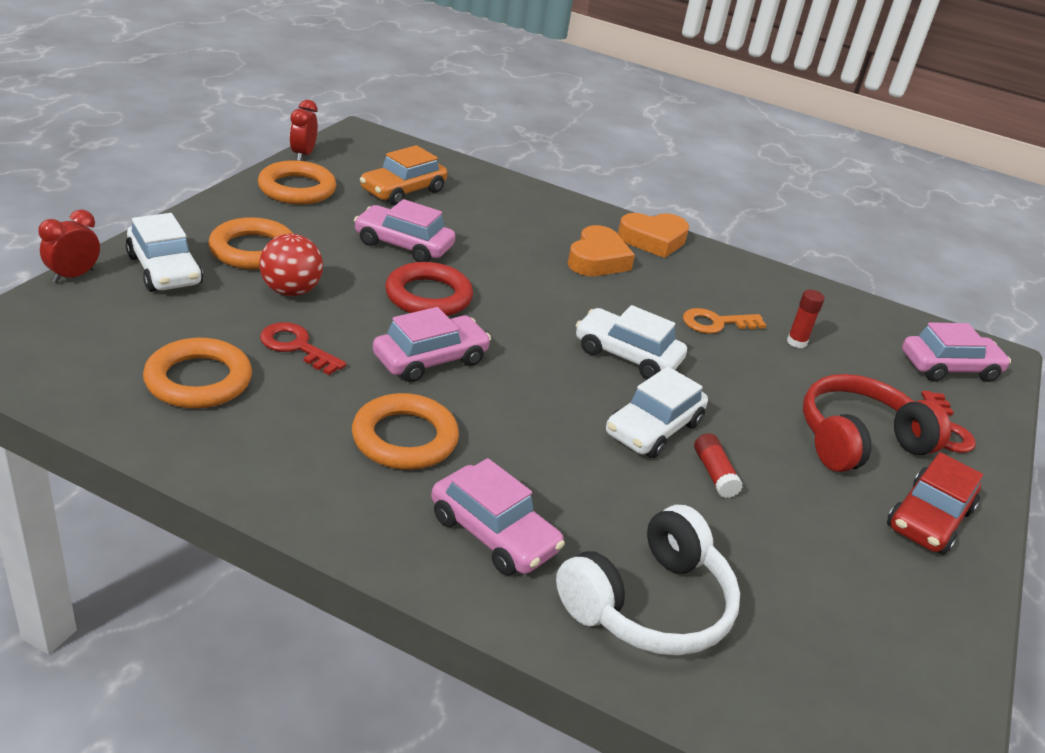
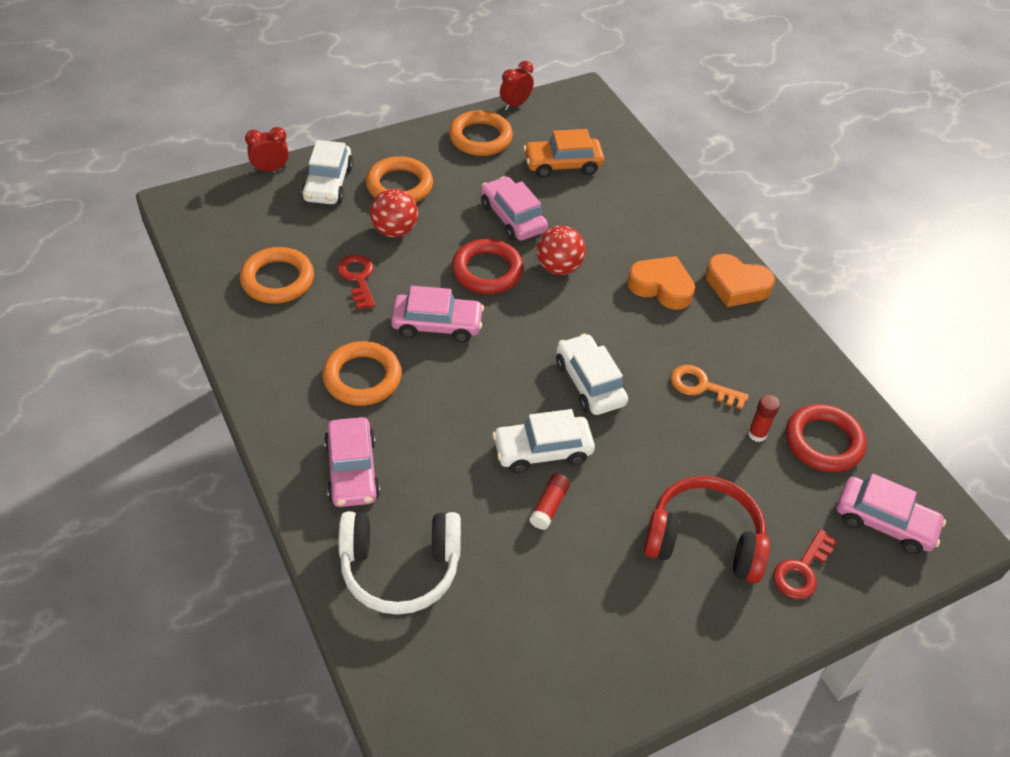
camera: 40 degrees right, 15 degrees up
(492, 272) = (558, 267): none -> red ball
(597, 260) = (661, 287): orange heart -> orange heart turned 120 degrees counterclockwise
(845, 329) = (823, 442): none -> red ring
(928, 519) = (683, 627): red car -> none

